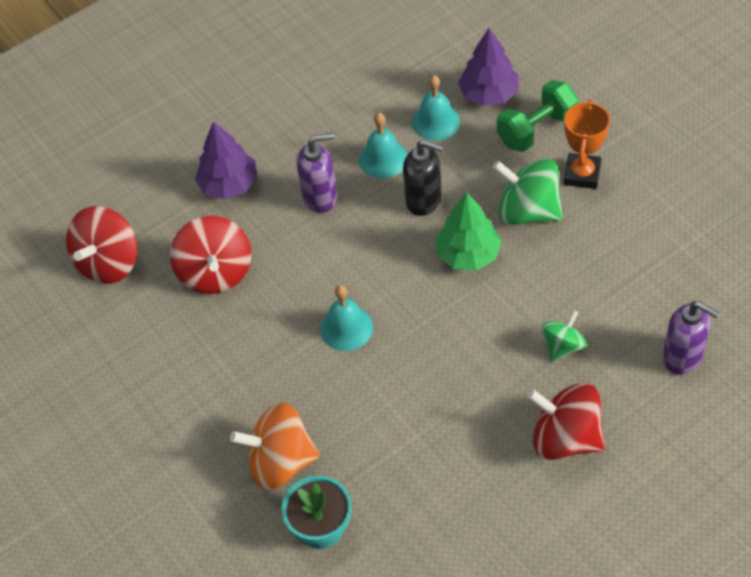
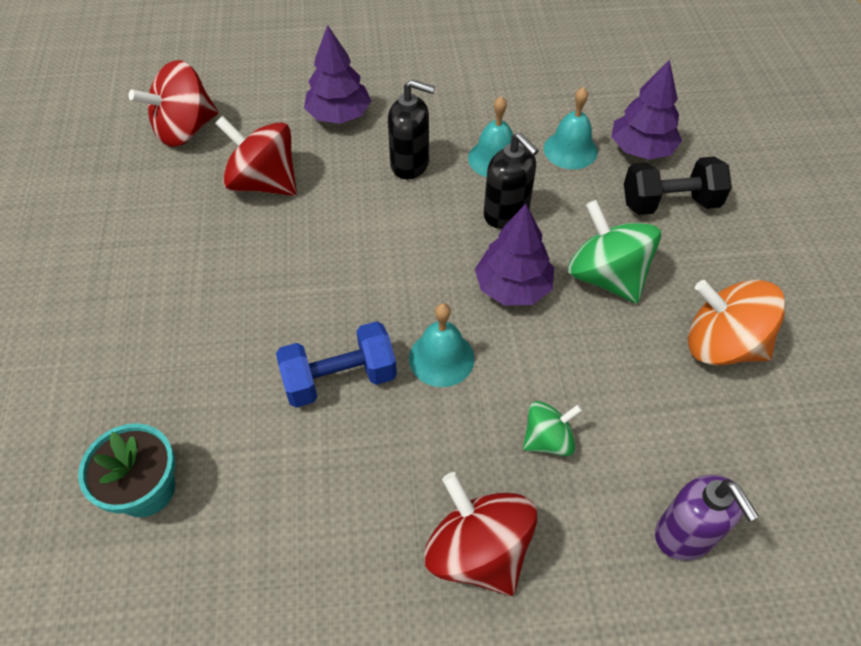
camera: 25 degrees right, 0 degrees up
(216, 273) = (264, 183): red spinning top -> red spinning top turned 105 degrees clockwise
(280, 462) = (168, 393): orange spinning top -> orange spinning top (722, 345)
(320, 197) = (410, 164): purple soap dispenser -> black soap dispenser
(346, 328) = (338, 295): turquoise bell -> turquoise bell (441, 358)
(394, 384) = (340, 379): none -> blue dumbbell
(468, 254) = (513, 287): green tree -> purple tree
(537, 129) = (669, 203): green dumbbell -> black dumbbell
(582, 174) = (690, 268): orange trophy -> none

